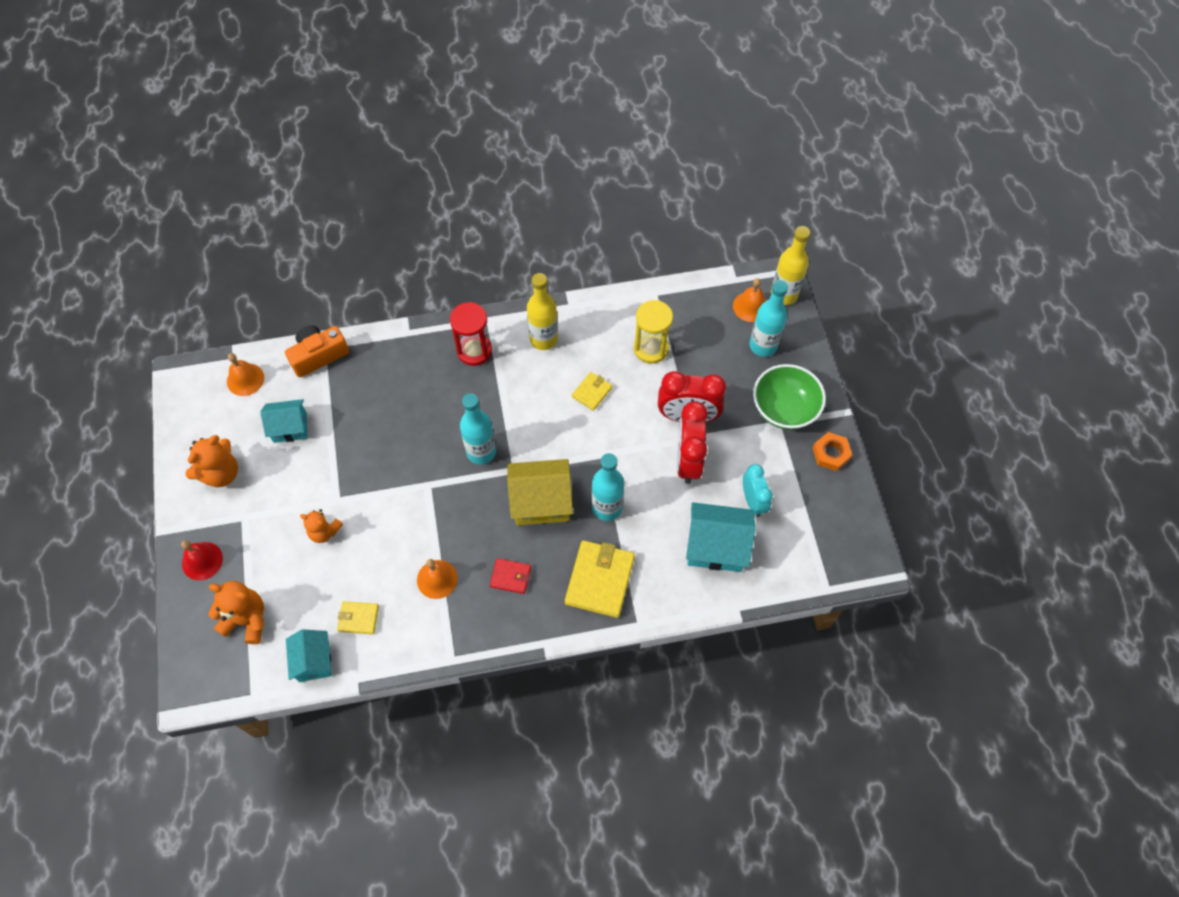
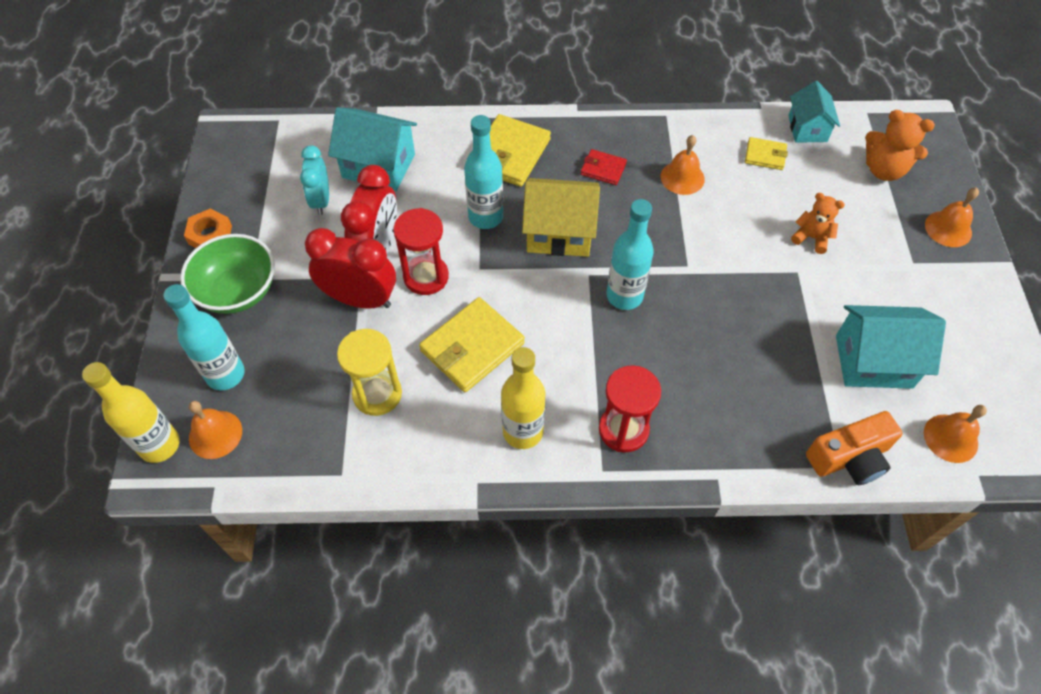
camera: 170 degrees left, 5 degrees down
(202, 561) = (948, 228): red bell -> orange bell
(220, 473) = (952, 318): orange teddy bear -> none
(290, 427) = (873, 361): turquoise house -> turquoise house, size x1.53
(592, 392) = (472, 347): yellow wallet -> yellow wallet, size x1.87
(642, 444) = (426, 277): none -> red hourglass

